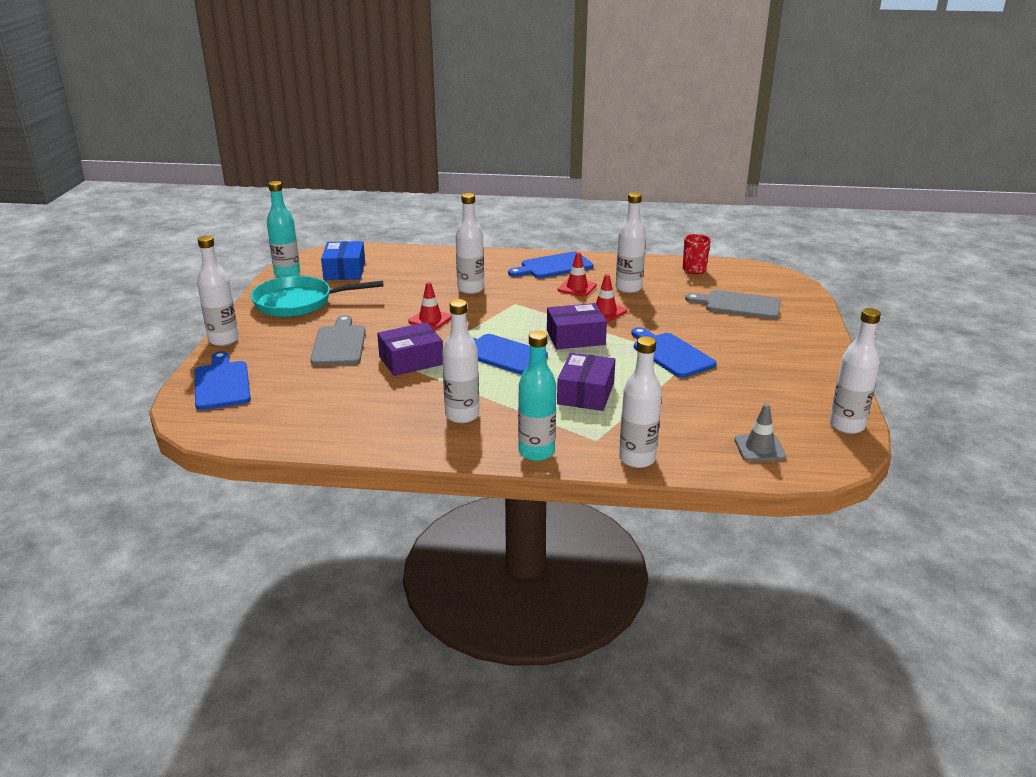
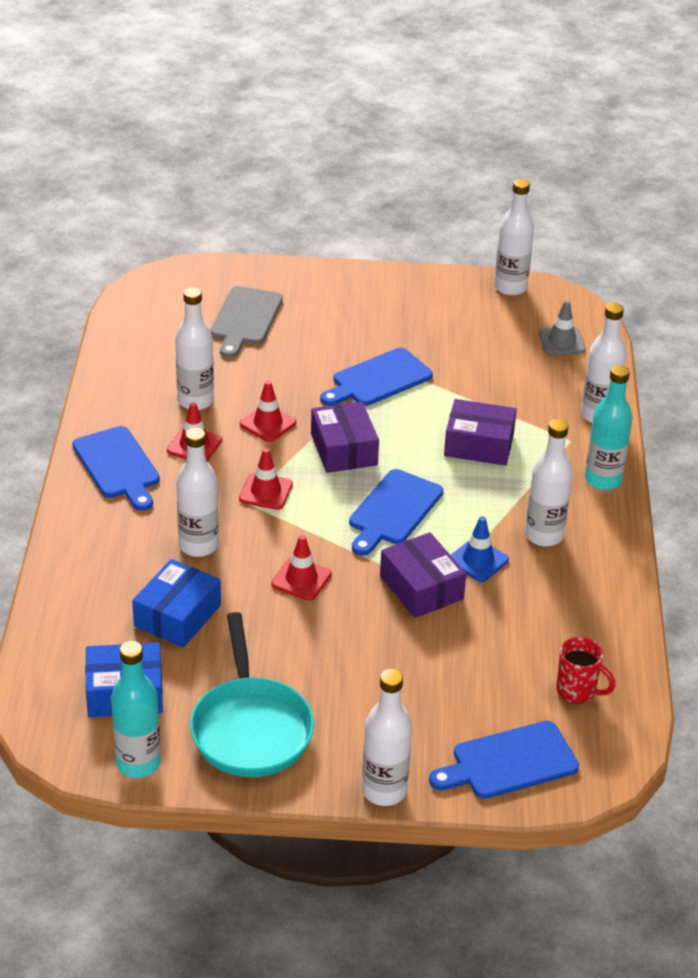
camera: 95 degrees left, 10 degrees up
(339, 344) = (383, 662): grey cutting board -> none
(405, 283) = (177, 616): none -> blue box
(436, 384) = (478, 560): none -> blue traffic cone
(525, 310) = (266, 492): none -> red traffic cone
(693, 270) = (137, 343): red mug -> red mug (577, 691)

